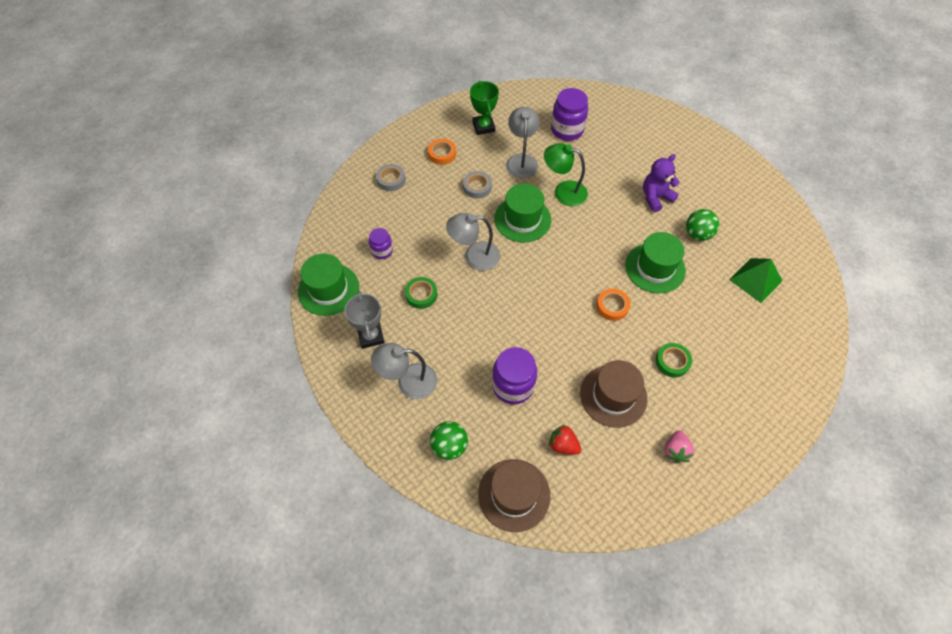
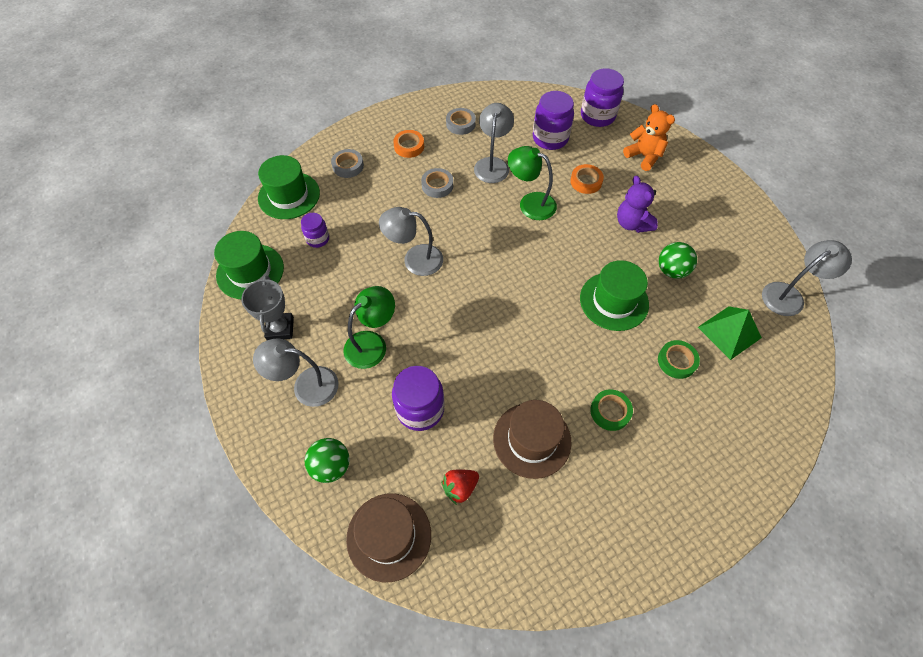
camera: 10 degrees right, 0 degrees up
(421, 295) = (346, 292): green tape -> green tape (676, 361)
(456, 336) = (372, 343): none -> green lamp
(483, 127) = (460, 124): green trophy -> grey tape
(522, 219) = (477, 226): green hat -> green hat (289, 195)
(563, 445) = (460, 487): red strawberry -> red strawberry turned 75 degrees counterclockwise
(604, 104) = (597, 116): none -> purple jar
(612, 306) = (555, 337): orange tape -> orange tape (586, 181)
(652, 136) = (644, 156): none -> orange teddy bear
(655, 197) = (632, 223): purple teddy bear -> purple teddy bear turned 90 degrees counterclockwise
(675, 450) = (590, 518): pink strawberry -> none
(798, 241) = (789, 295): none -> grey lamp

